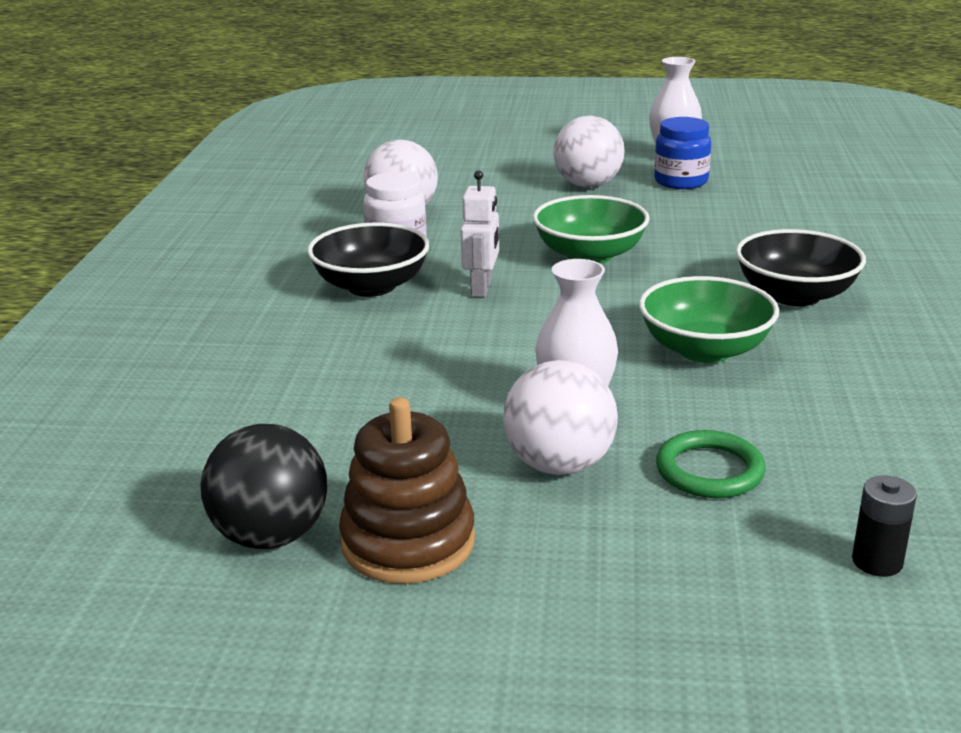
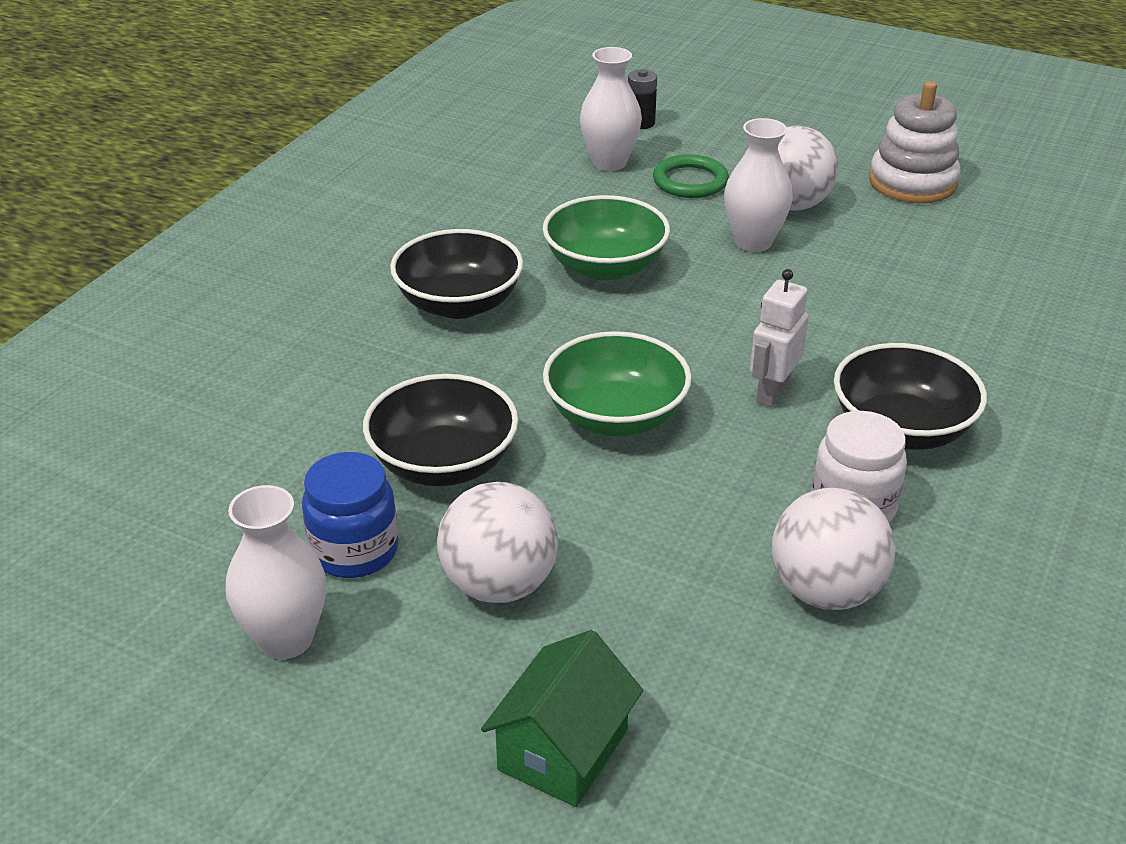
camera: 160 degrees left, 10 degrees up
(271, 536) = (1004, 202): black ball -> none
(408, 542) = (912, 182): brown stacking toy -> white stacking toy
(508, 155) = (563, 750): none -> green house
(678, 216) = (443, 463): none -> black bowl
(839, 475) = (609, 163): none -> white vase

